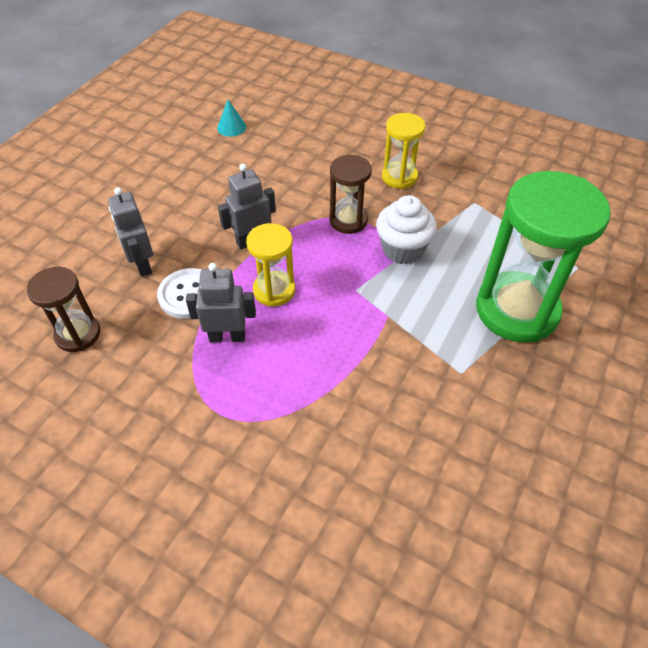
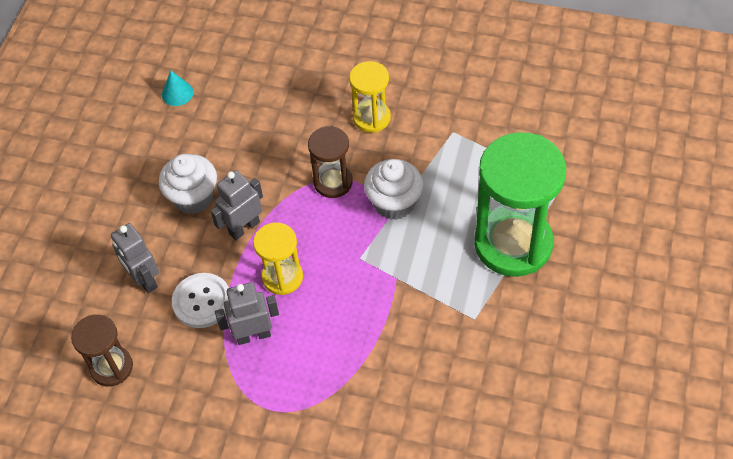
camera: 10 degrees left, 5 degrees up
(214, 207) = (193, 198): none -> white cupcake

